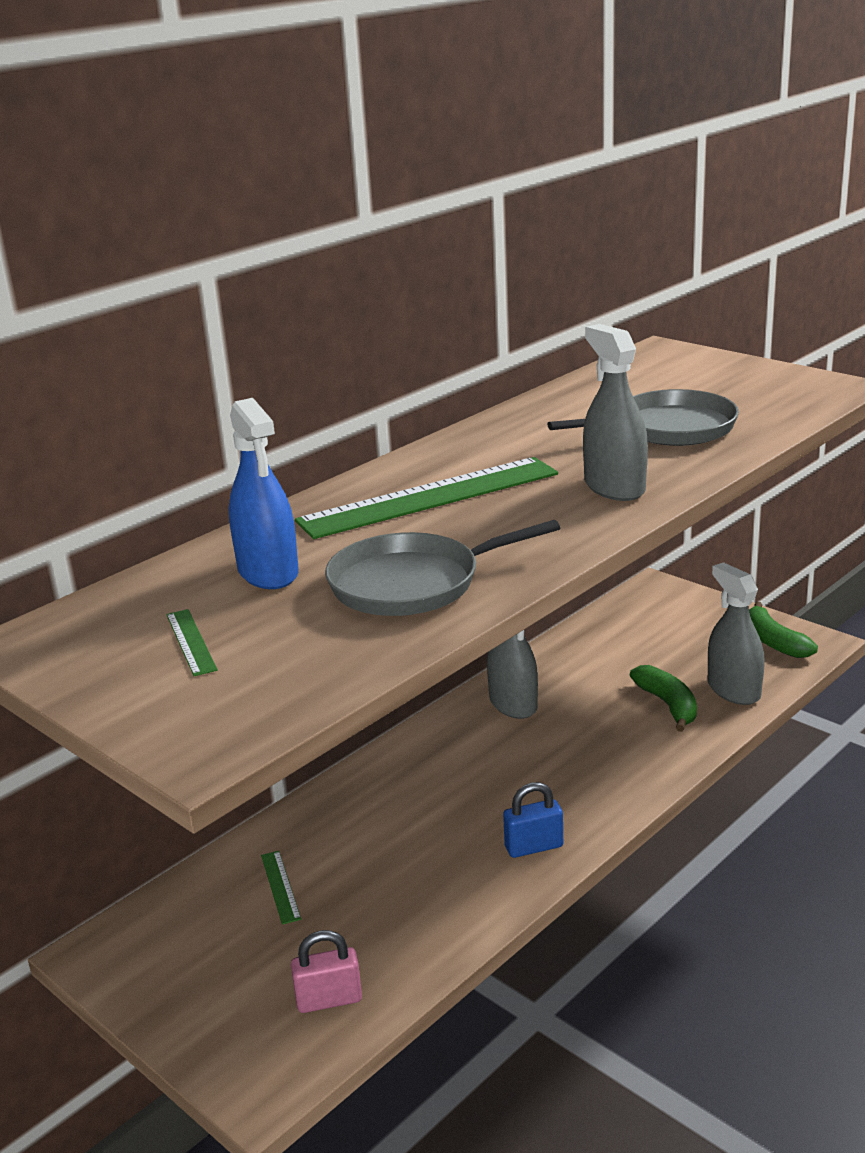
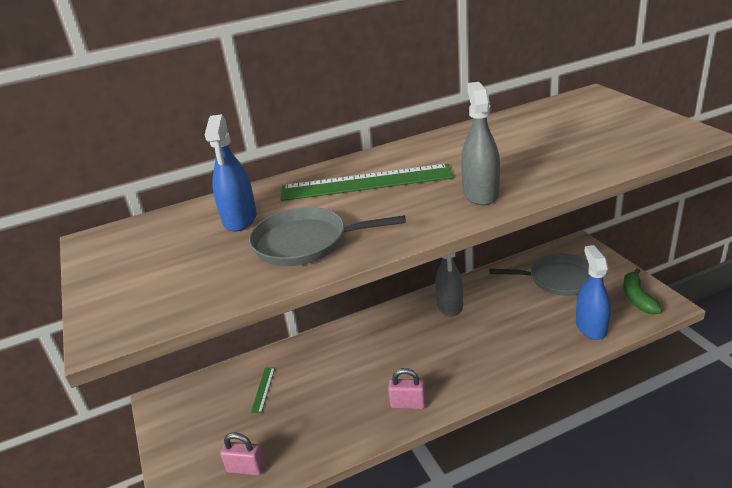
camera: 25 degrees right, 5 degrees up
(190, 642) = (164, 258): green ruler -> none
(534, 847) = (408, 404): blue padlock -> pink padlock
(668, 705) = (542, 328): green banana -> none
(669, 428) = (551, 154): grey pan -> grey pan (558, 279)
(733, 690) = (591, 327): grey spray bottle -> blue spray bottle

